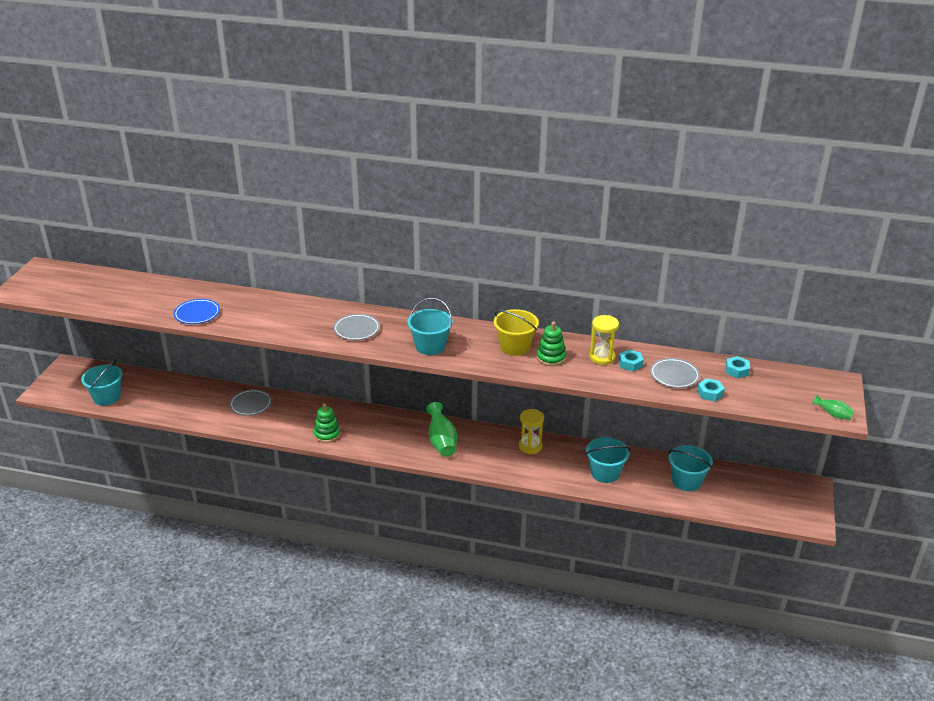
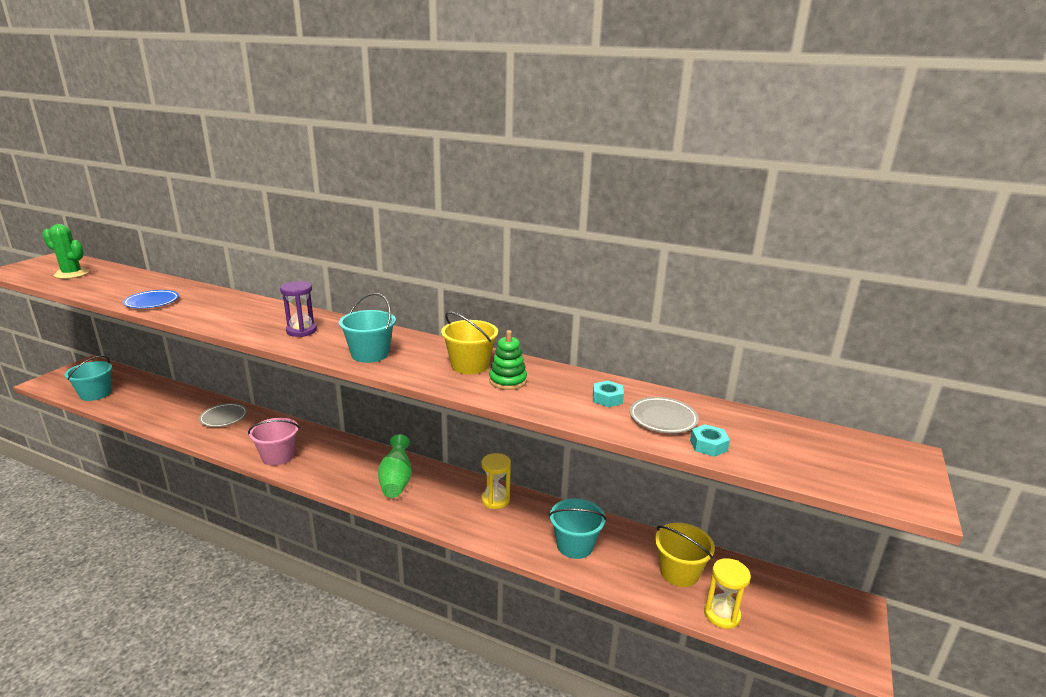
camera: 10 degrees right, 10 degrees down
(83, 288) = (72, 274): none -> green cactus
(327, 434) = (278, 456): green stacking toy -> pink bucket
(356, 329) = (301, 331): grey plate -> purple hourglass
(602, 357) = (573, 388): yellow hourglass -> yellow hourglass (722, 614)
(686, 481) = (679, 572): turquoise bucket -> yellow bucket
(737, 370) = (753, 423): turquoise nut -> none
(833, 415) = (900, 498): green vase -> none

